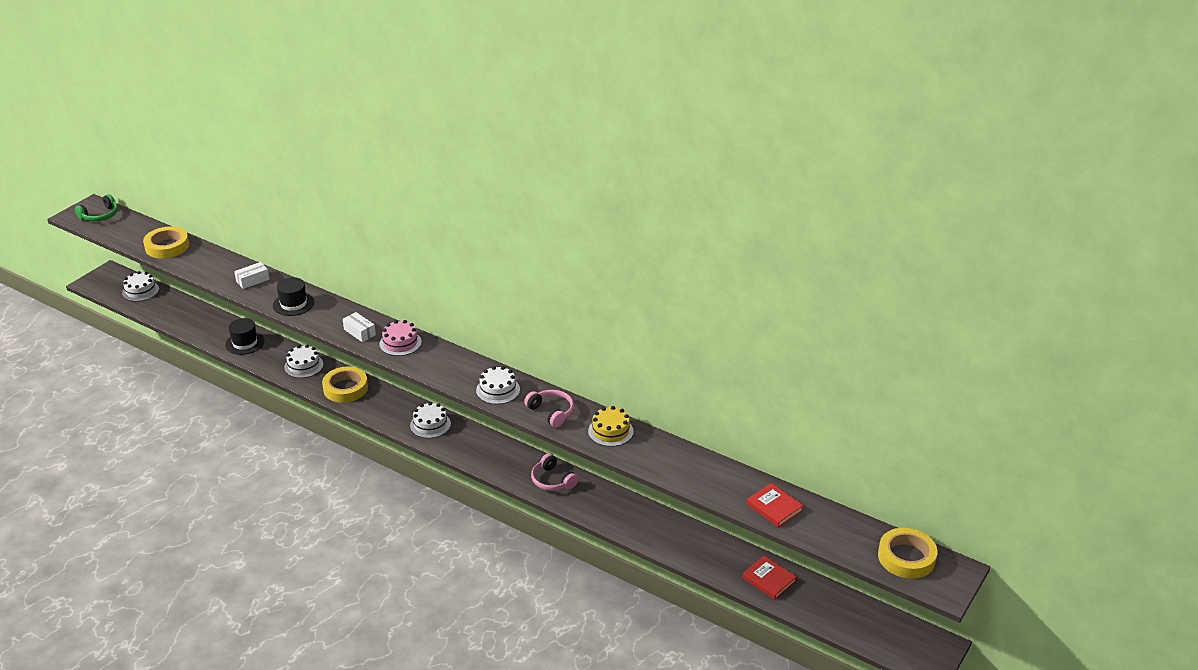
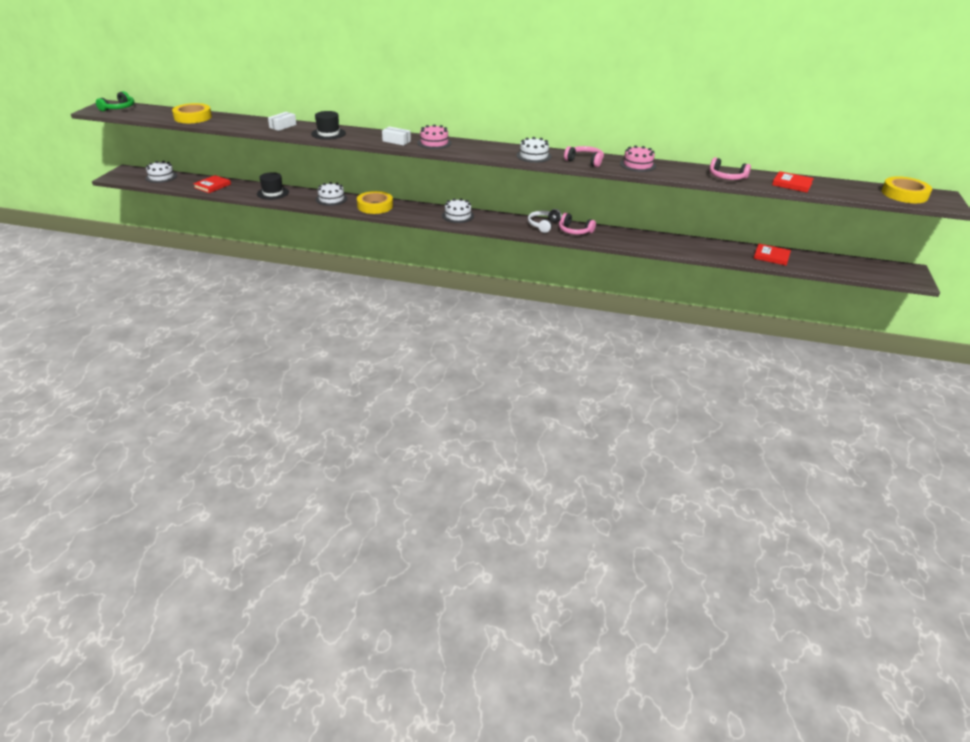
camera: 20 degrees left, 0 degrees up
(186, 317) = (212, 186): none -> red book
(522, 462) = (543, 225): none -> white headphones
(610, 431) = (637, 165): yellow cake -> pink cake
(702, 477) = (726, 177): none -> pink headphones

